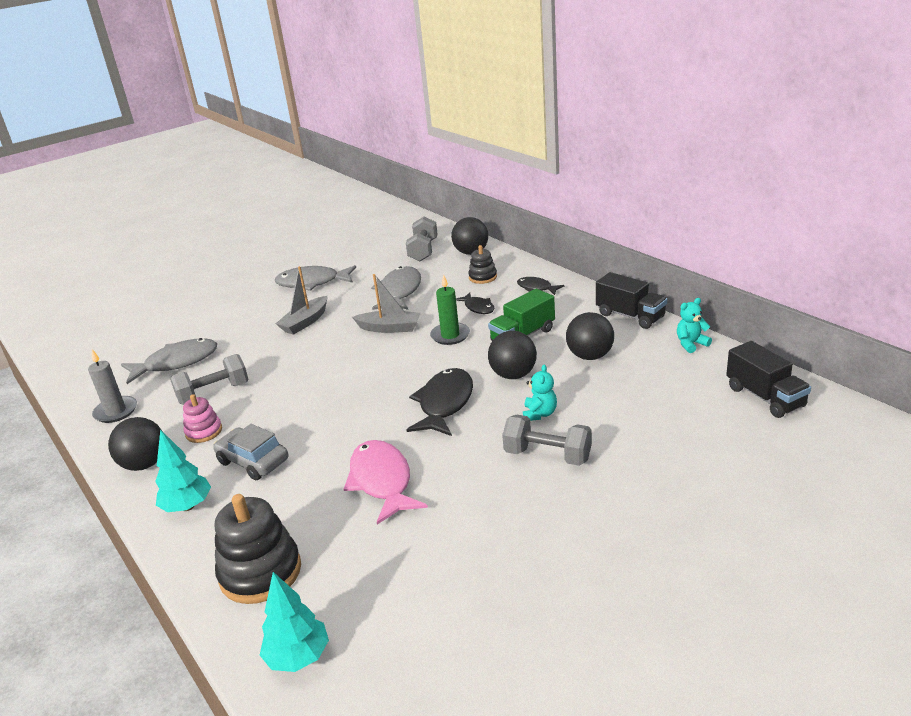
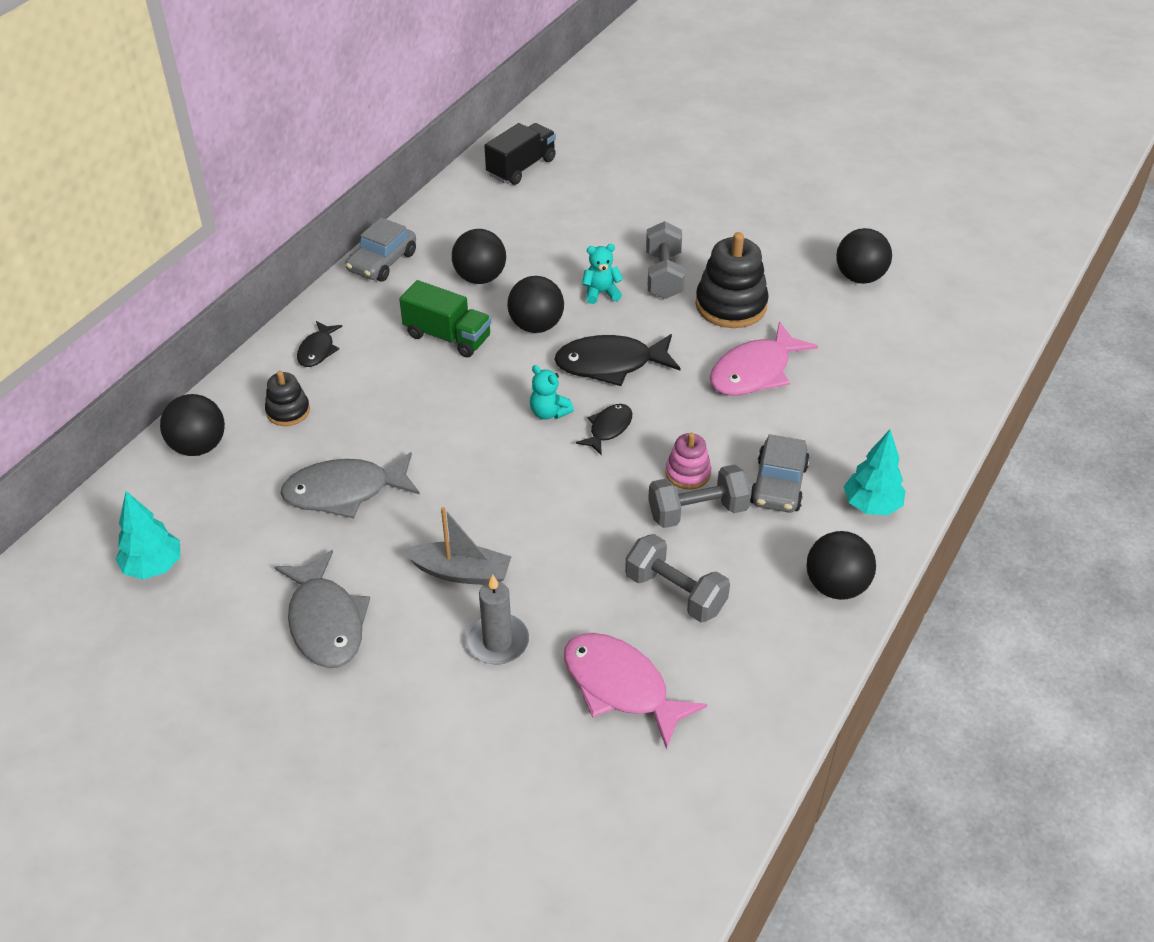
camera: 115 degrees left, 15 degrees up
(116, 411) = (761, 690): grey candle -> grey candle (497, 642)
(176, 363) = (621, 687): grey fish -> pink fish
(204, 432) = (753, 559): pink stacking toy -> pink stacking toy (688, 473)
(260, 572) = (909, 409): black stacking toy -> black stacking toy (731, 305)
(298, 657) = (965, 352): turquoise tree -> turquoise tree (153, 567)
(389, 328) = (457, 466): grey boat -> none
(423, 251) = (190, 509): grey dumbbell -> grey dumbbell (698, 512)
(450, 335) = (462, 400): green candle -> none
(474, 608) = (859, 277): none -> black ball
(478, 308) = (382, 393): black fish -> black fish (608, 429)
(630, 316) = (382, 262): black truck -> grey car
(691, 344) = (436, 214): turquoise teddy bear -> turquoise teddy bear (549, 412)

